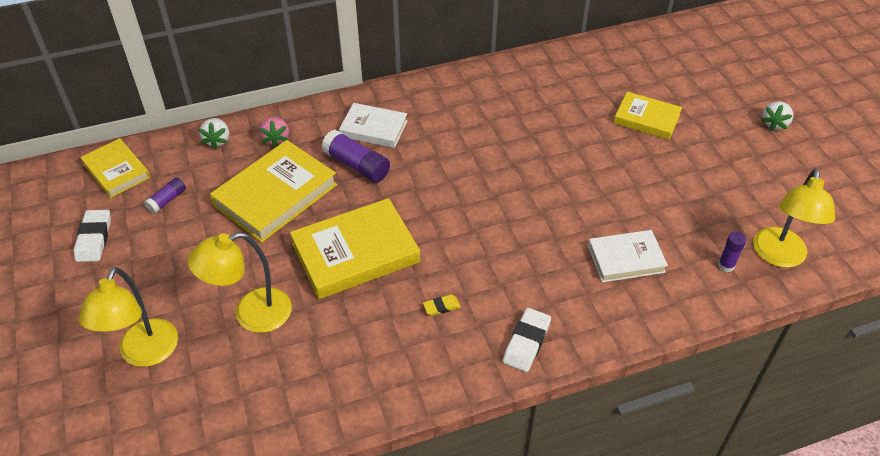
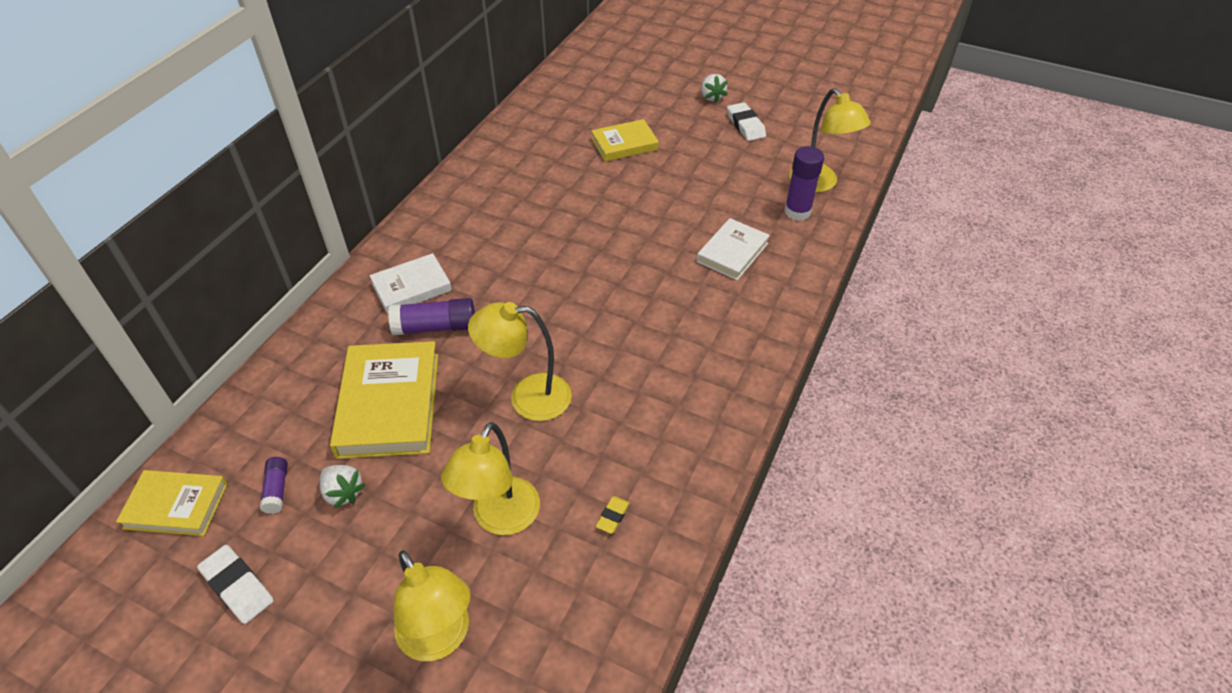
camera: 45 degrees left, 0 degrees up
(217, 140) = (261, 399): white strawberry -> white strawberry (343, 493)
(276, 139) = (324, 357): pink strawberry -> none
(355, 253) = (527, 397): yellow book -> yellow lamp
(441, 307) = (649, 384): yellow eraser -> yellow eraser (612, 516)
(526, 342) = (741, 361): white eraser -> white eraser (745, 125)
(726, 265) = (797, 212): purple glue stick -> purple glue stick, size x1.74

